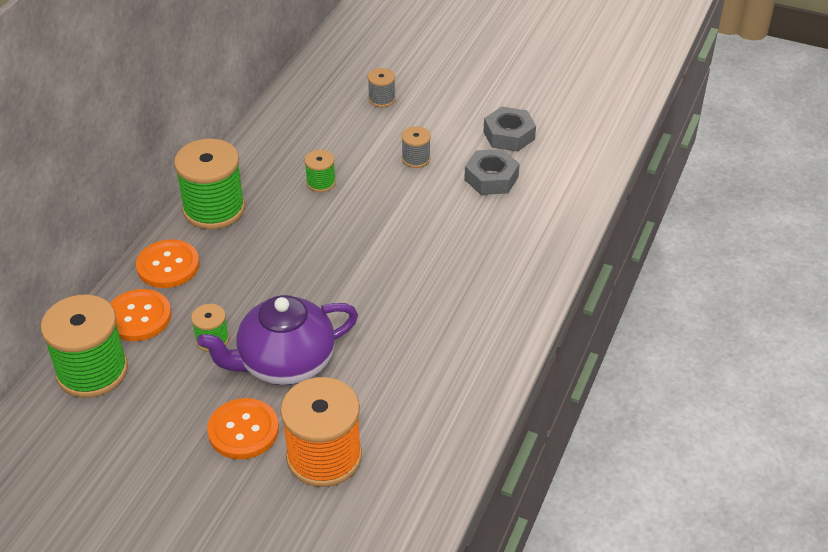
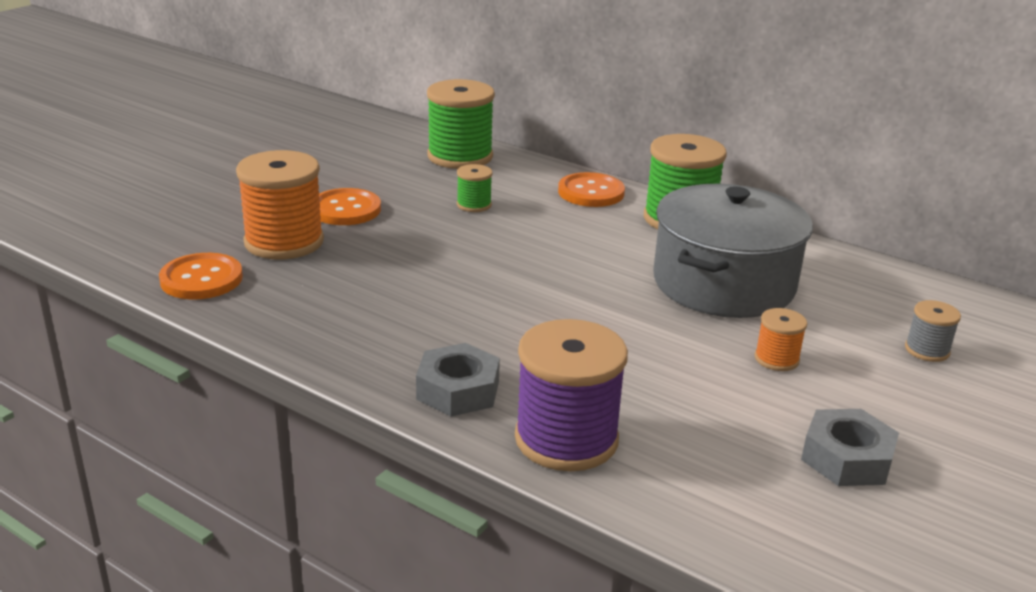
camera: 100 degrees right, 15 degrees down
(138, 317) = (521, 176): orange button -> orange button (201, 279)
(285, 363) = (421, 235): purple teapot -> none
(321, 183) = (723, 284): green spool -> grey pot
(416, 159) = (776, 359): grey spool -> orange spool
(491, 178) = (727, 419): grey nut -> grey nut (458, 390)
(540, 241) = (566, 439): none -> purple spool

